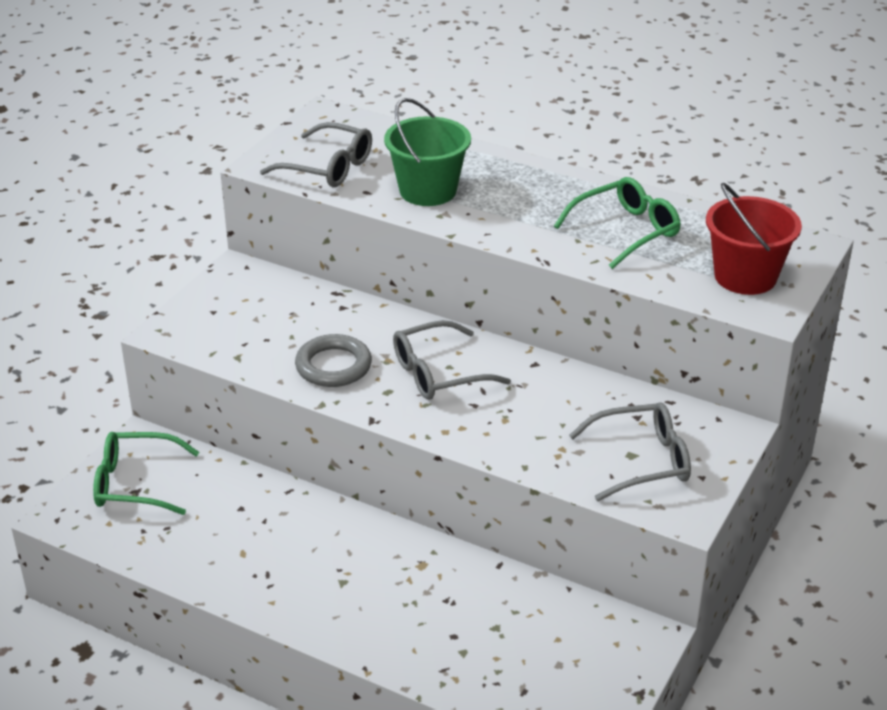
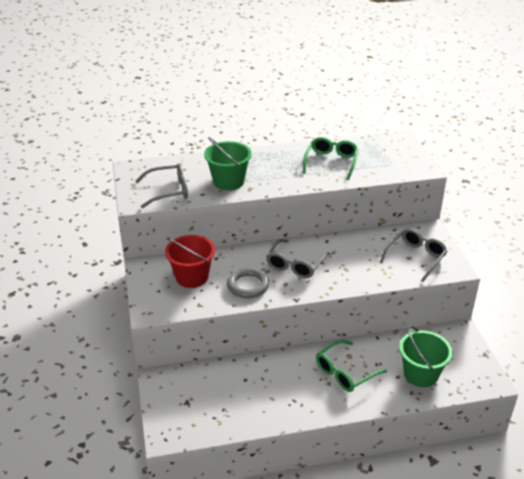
camera: 40 degrees left, 0 degrees up
(135, 483) = (182, 398): green glasses -> green glasses (345, 372)
(493, 655) = (421, 374): none -> green bucket
(745, 276) = (397, 160): red bucket -> red bucket (192, 277)

